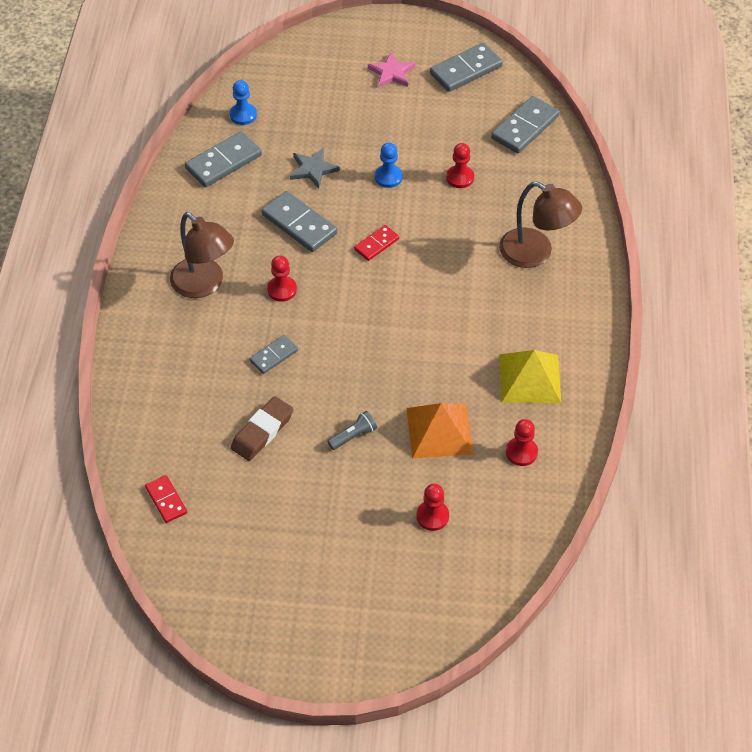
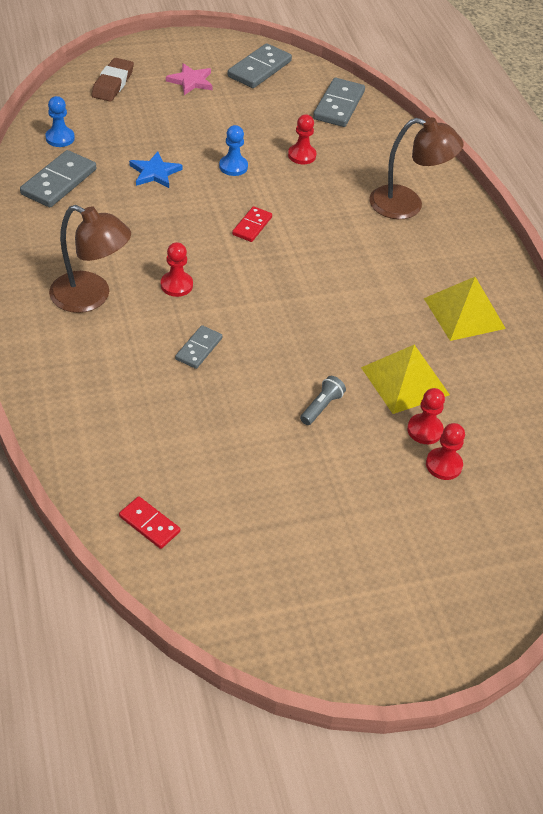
camera: 25 degrees left, 5 degrees down
(262, 431) = (223, 425): brown eraser -> brown eraser (113, 84)
(299, 224) = (165, 222): grey domino -> none
(313, 169) = (154, 172): grey star -> blue star
(439, 430) = (405, 381): orange pyramid -> yellow pyramid
(521, 452) = (495, 382): red pawn -> red pawn (424, 430)

